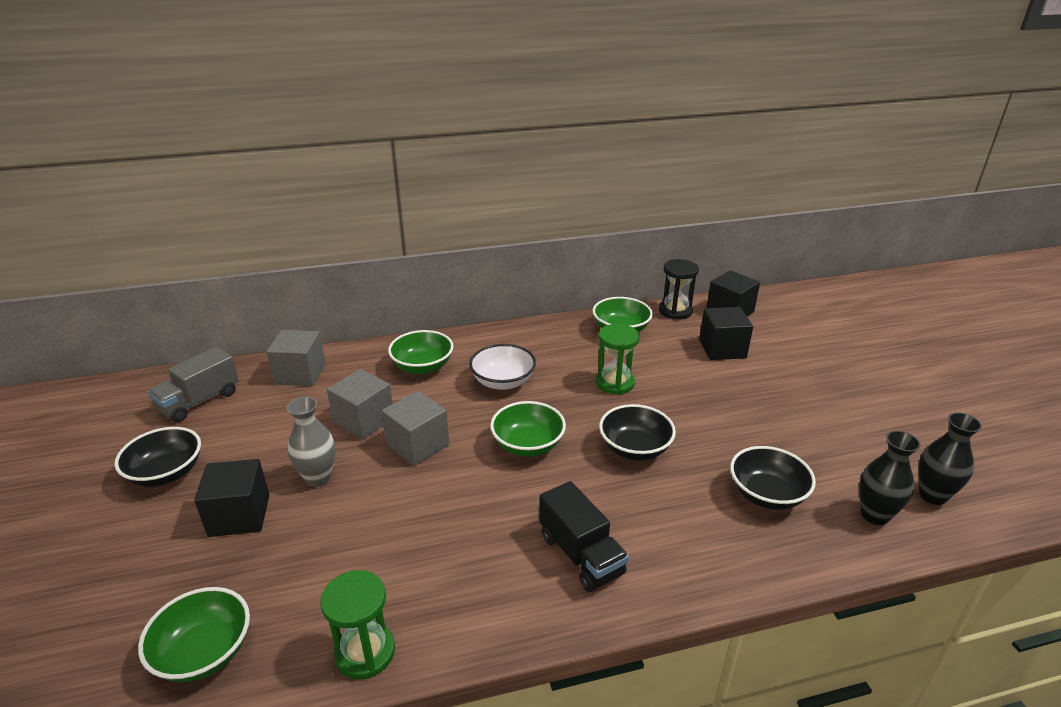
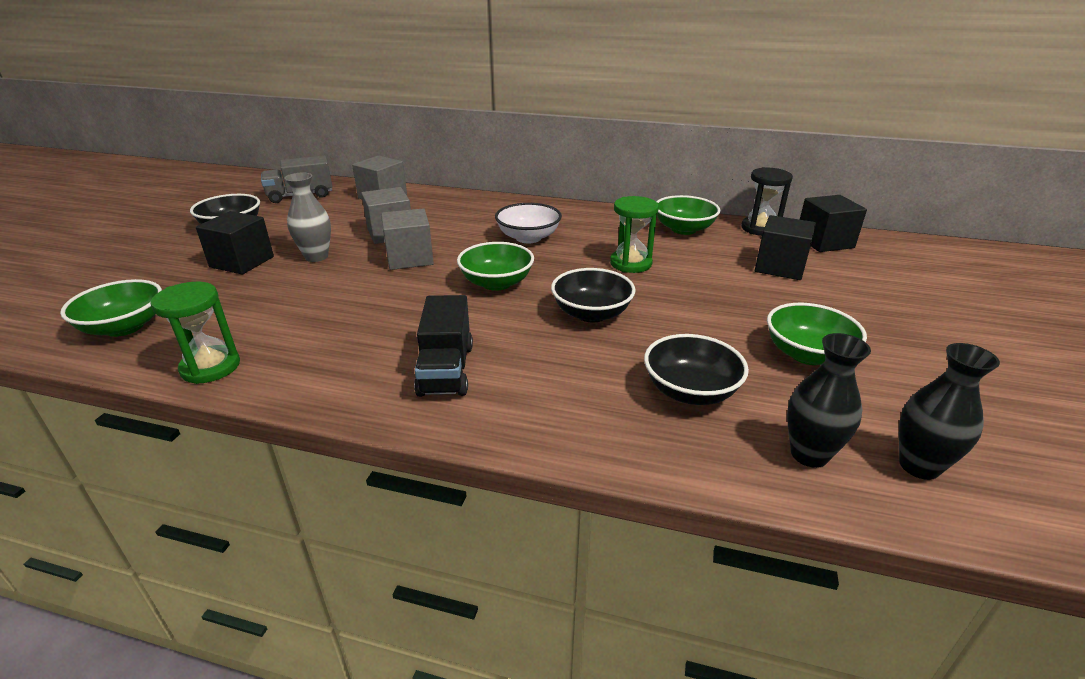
camera: 30 degrees right, 0 degrees up
(422, 366) = (475, 213): green bowl -> green bowl (807, 354)

